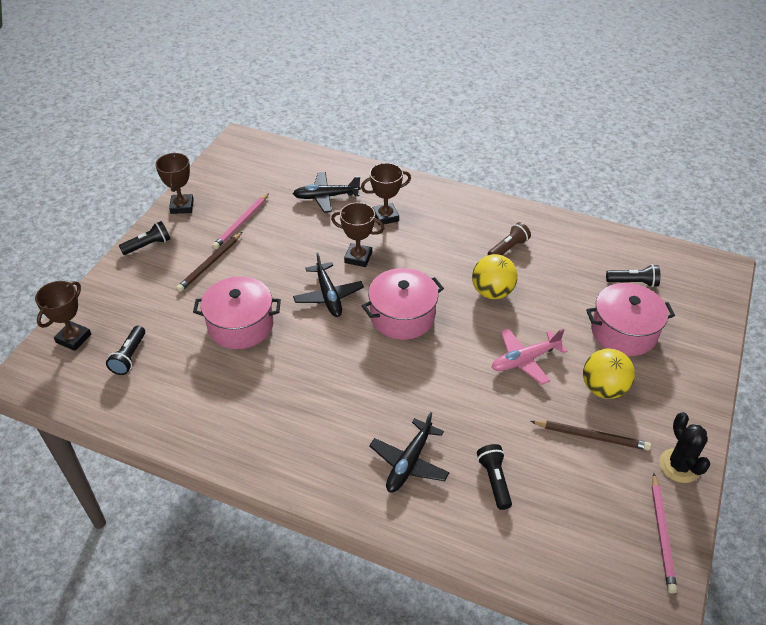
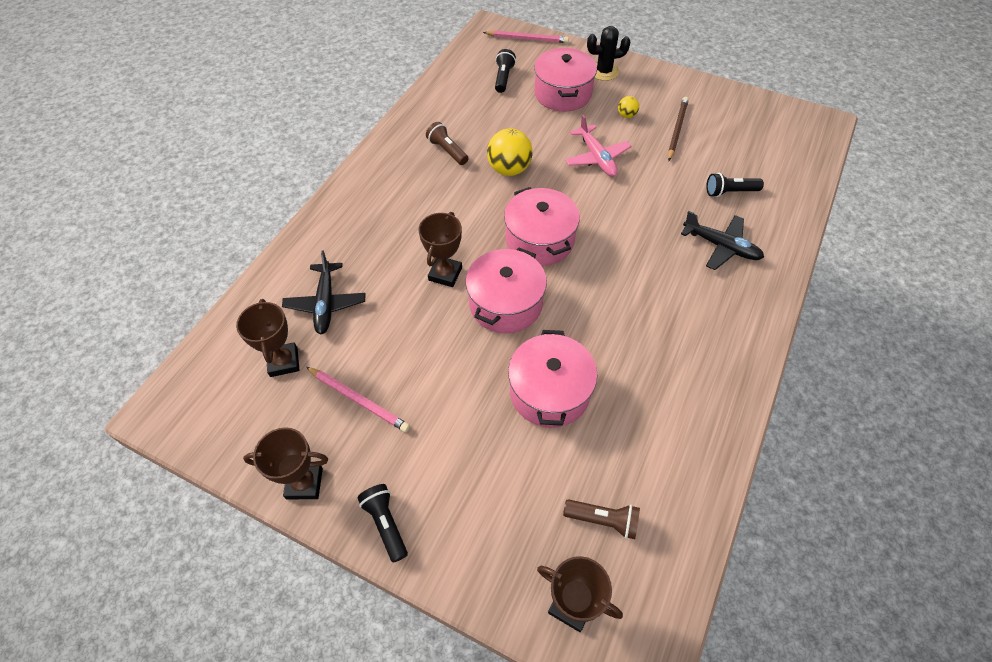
camera: 85 degrees left, 10 degrees up
(129, 357) = (603, 520): black flashlight -> brown flashlight
(210, 263) = (436, 434): brown pencil -> none
(328, 296) = (505, 303): black plane -> pink pot
(385, 216) = (377, 245): brown trophy -> brown trophy (284, 362)
(603, 388) = (626, 115): yellow ball -> yellow ball, size x0.50
(662, 534) = (759, 109): pink pencil -> pink pencil (527, 39)
(679, 466) = (698, 89): black cactus -> black cactus (604, 72)

